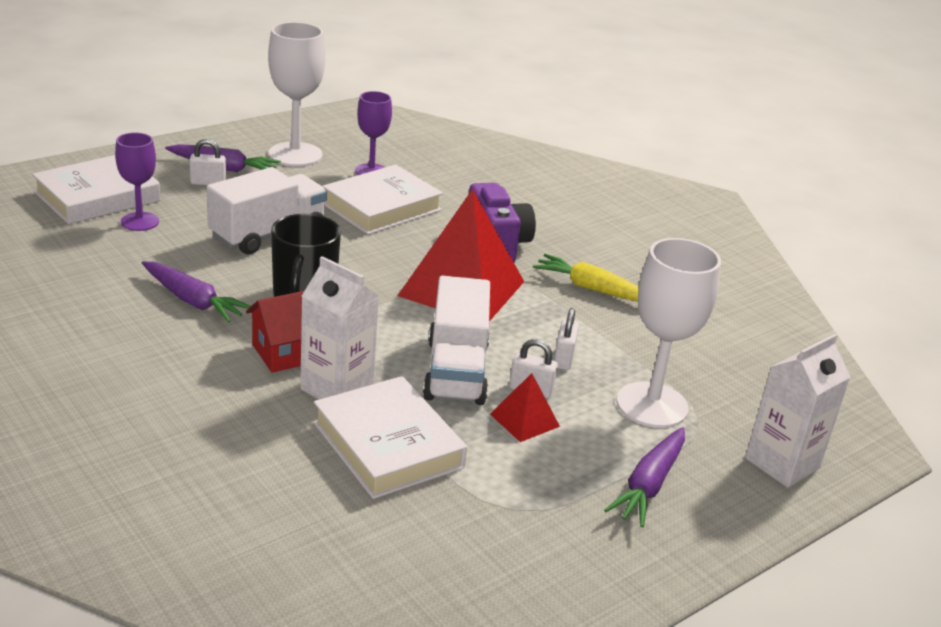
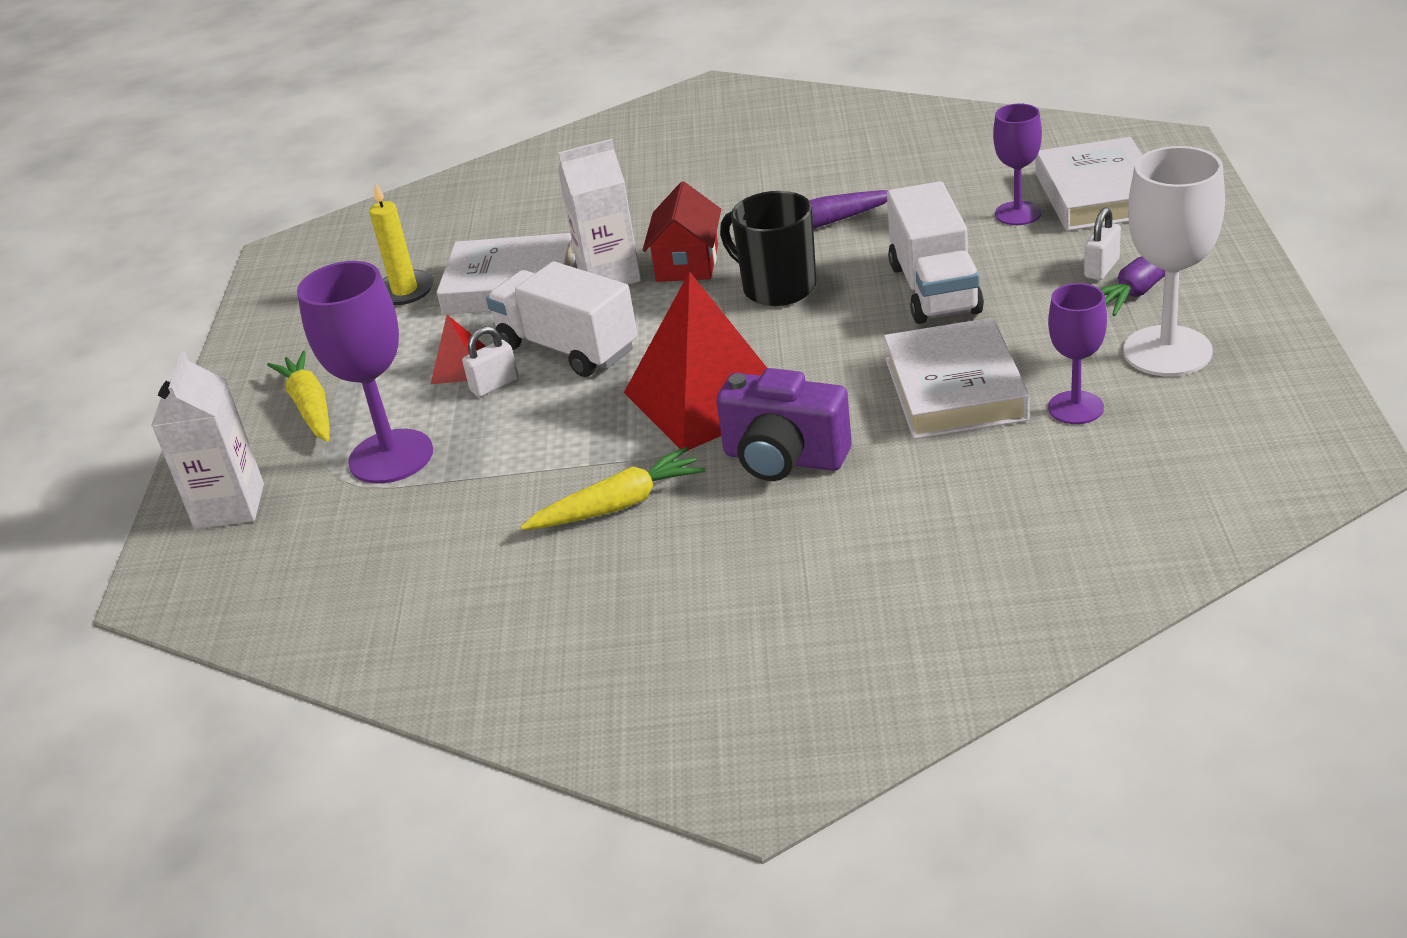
camera: 135 degrees right, 5 degrees up
(445, 517) = (405, 291): none -> yellow candle
(563, 359) = (517, 425): white padlock -> none
(649, 485) = (310, 407): purple carrot -> yellow carrot
(652, 405) = (391, 457): white goblet -> purple goblet

